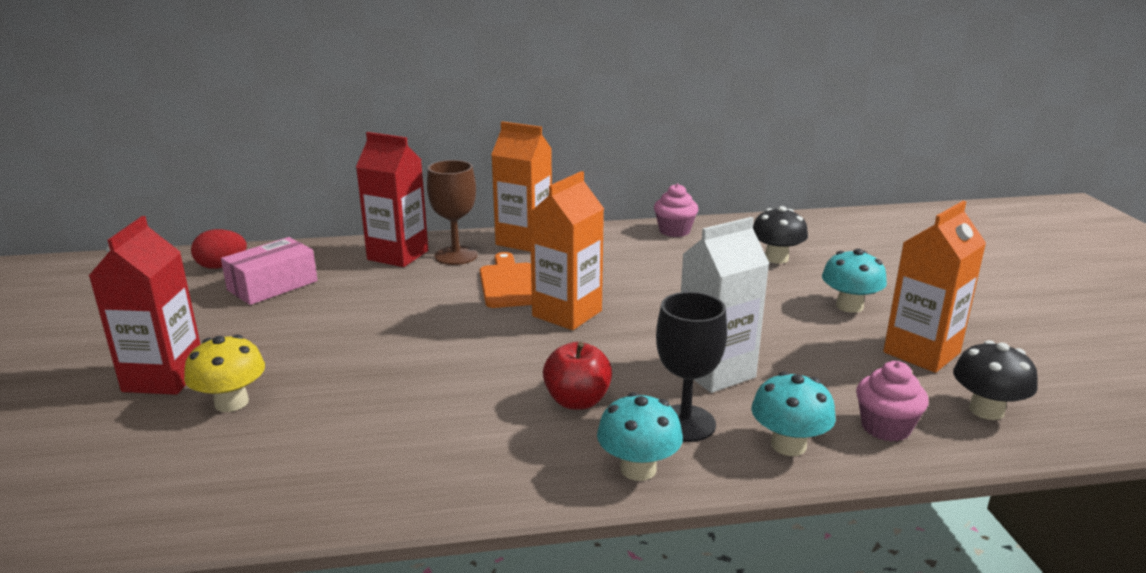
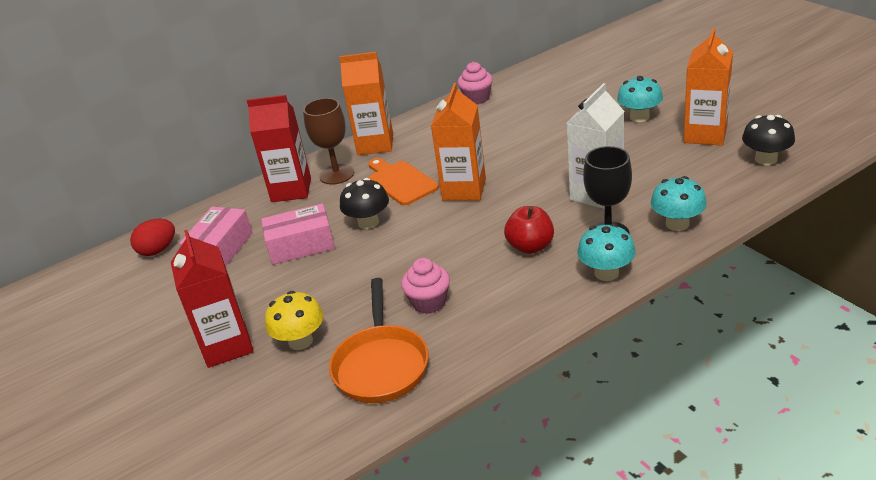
camera: 20 degrees left, 10 degrees up
(274, 464) = (381, 365): none -> orange pan
(346, 309) = (301, 245): none -> pink box
(776, 258) = (565, 97): black mushroom -> black mushroom (368, 222)
(885, 427) = (721, 191): pink cupcake -> pink cupcake (429, 302)

